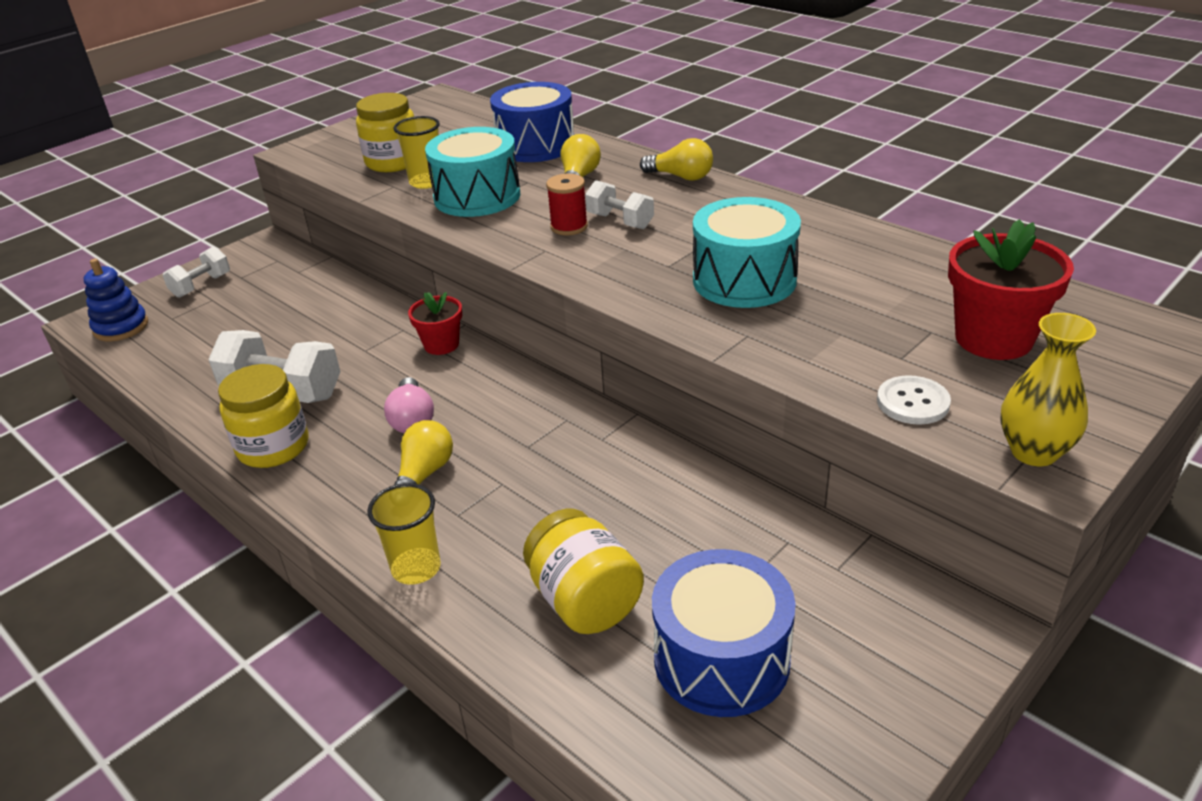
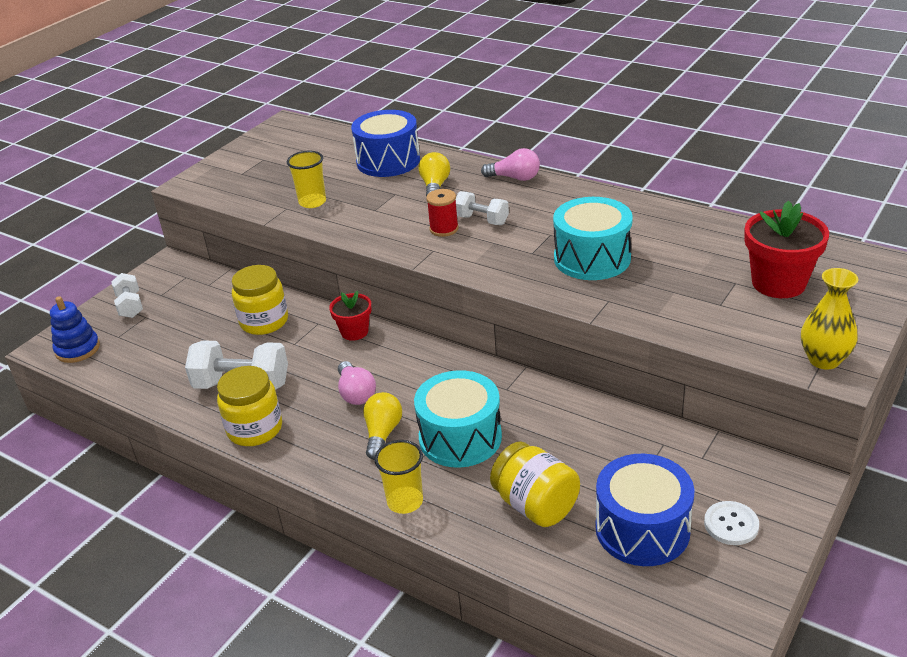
camera: 10 degrees left, 0 degrees up
(201, 286) = (130, 306): white dumbbell -> white dumbbell turned 45 degrees counterclockwise
(393, 162) = (276, 187): yellow jar -> yellow jar (264, 321)
(477, 196) = (360, 210): turquoise drum -> turquoise drum (460, 437)
(681, 177) = (514, 178): yellow light bulb -> pink light bulb
(913, 402) = (737, 336): white button -> white button (731, 524)

